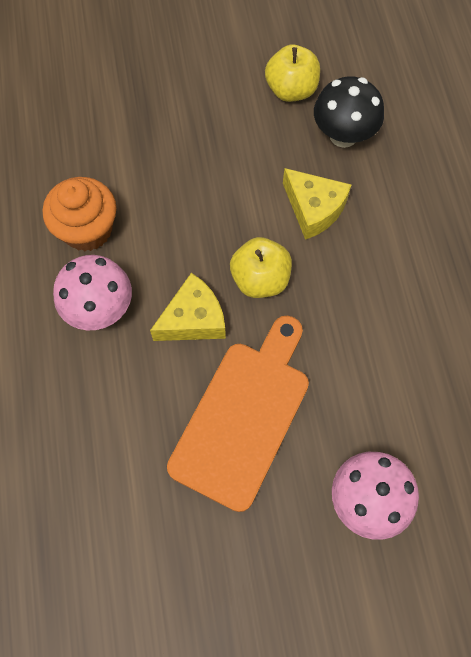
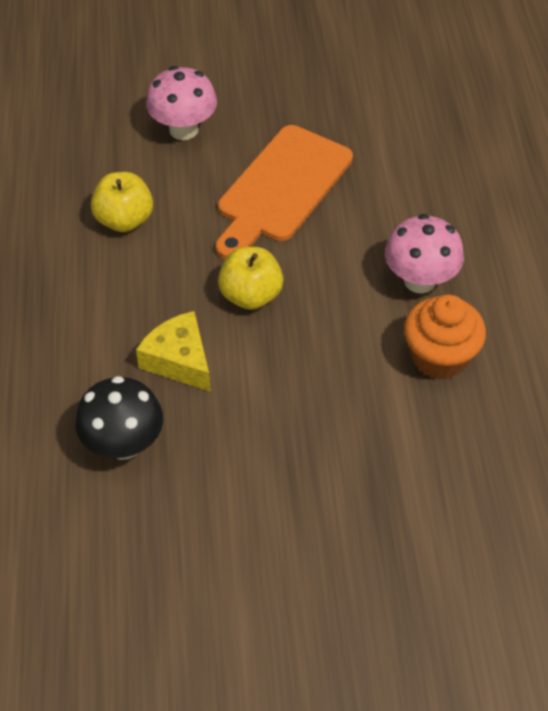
camera: 175 degrees left, 15 degrees down
(193, 319) = (323, 265): yellow cheese -> none
(291, 90) = (178, 511): yellow apple -> yellow apple (124, 220)

